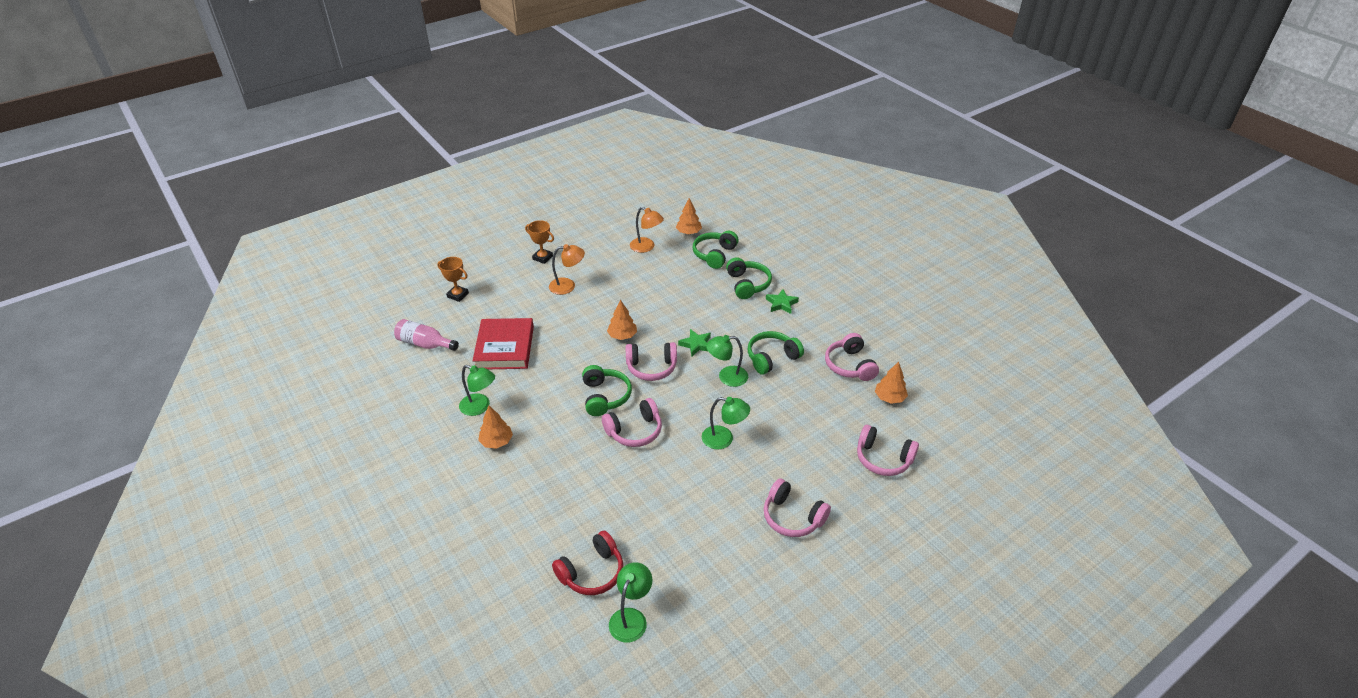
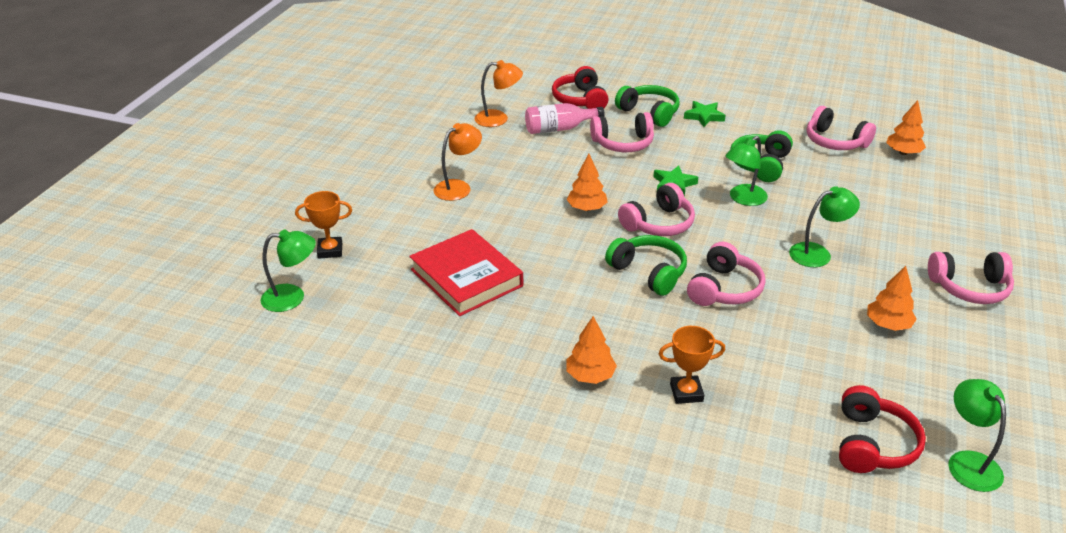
camera: 35 degrees left, 5 degrees down
(425, 344) = (356, 319): pink bottle -> pink bottle (559, 128)
(480, 407) = (520, 351): green lamp -> green lamp (292, 297)
(542, 258) = (389, 172): orange trophy -> orange trophy (686, 392)
(688, 232) = (525, 90): orange tree -> orange tree (888, 324)
(714, 255) = (580, 100): green headphones -> red headphones
(883, 459) = (968, 202): pink headphones -> pink headphones (623, 143)

